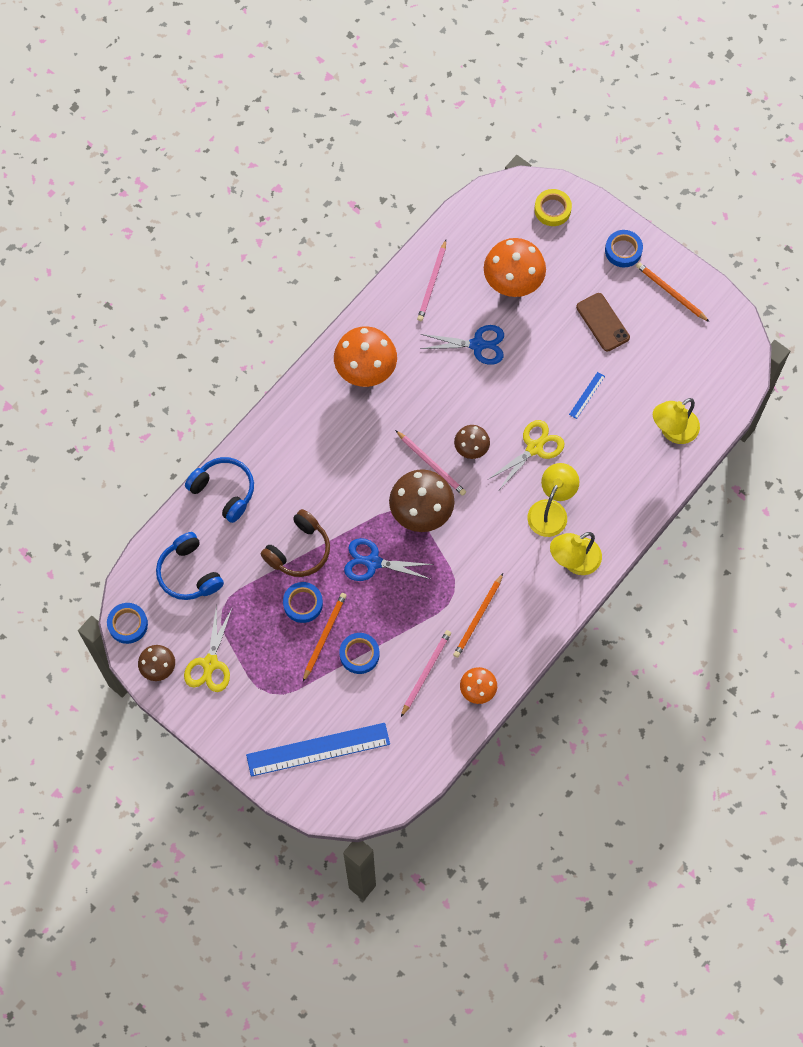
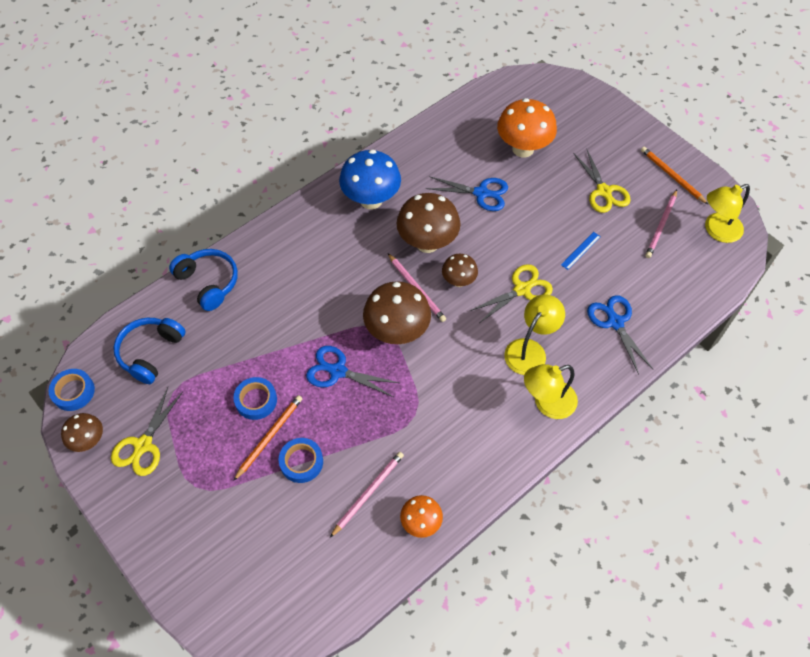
camera: 10 degrees right, 10 degrees down
(189, 573) = (150, 352): blue headphones -> blue headphones turned 45 degrees clockwise
(299, 550) = (266, 348): brown headphones -> none
(318, 749) = (230, 558): blue ruler -> none
(366, 371) = (371, 200): orange mushroom -> blue mushroom
(432, 283) = (448, 138): pink pencil -> pink pencil (661, 225)
(433, 411) = (427, 243): none -> brown mushroom
(478, 617) = (435, 444): orange pencil -> none
(552, 210) = (568, 98): yellow tape -> none
(602, 322) = (603, 191): brown phone -> yellow scissors
(623, 250) = (630, 137): blue tape -> none
(628, 468) = (615, 322): none -> blue scissors
(673, 431) = (664, 295): yellow lamp -> yellow lamp (716, 231)

